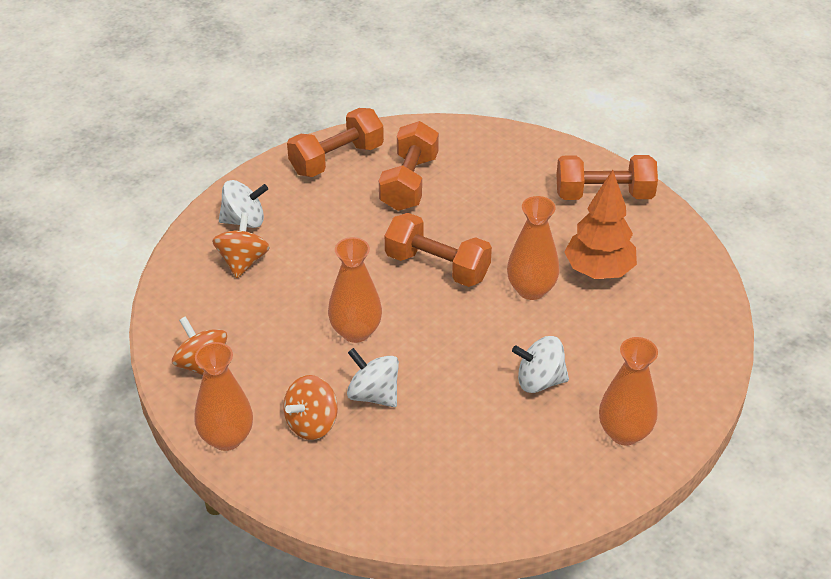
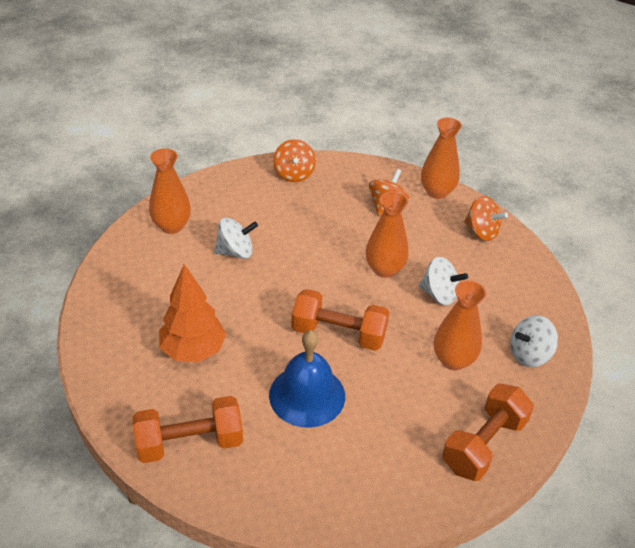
camera: 165 degrees right, 0 degrees up
(243, 261) = (505, 314): orange spinning top -> orange spinning top (294, 174)
(373, 395) = (353, 228): white spinning top -> white spinning top (439, 294)
(409, 183) = (396, 425): orange dumbbell -> none
(487, 216) = (307, 395): none -> blue bell
(531, 289) = (252, 324): orange vase -> orange vase (453, 360)

